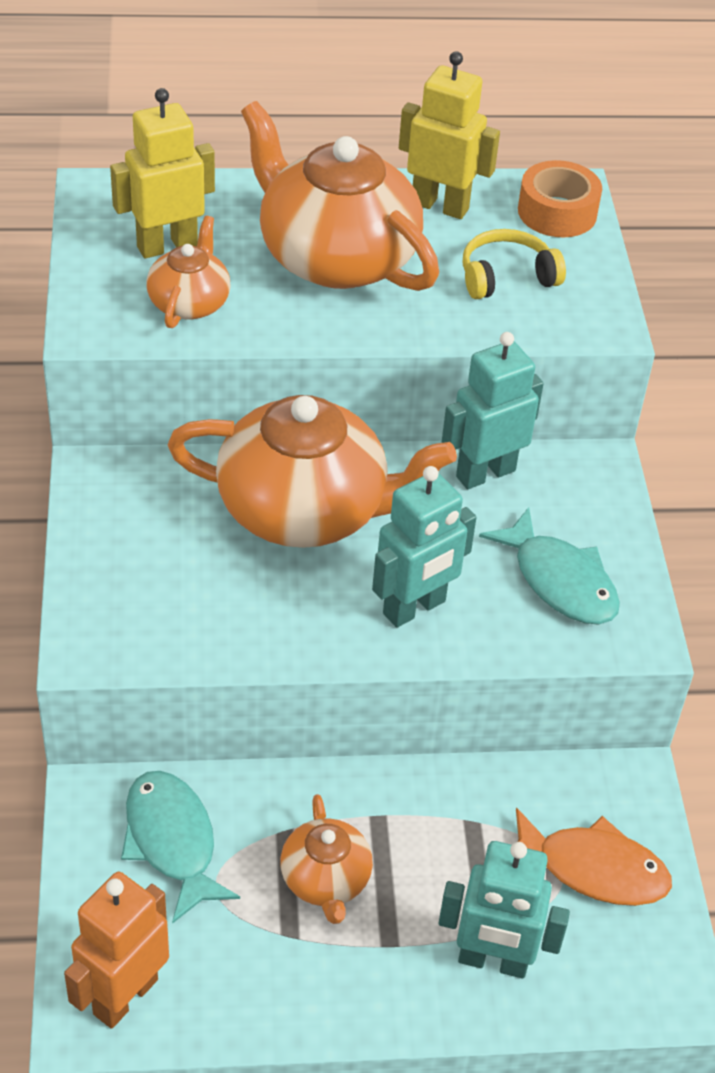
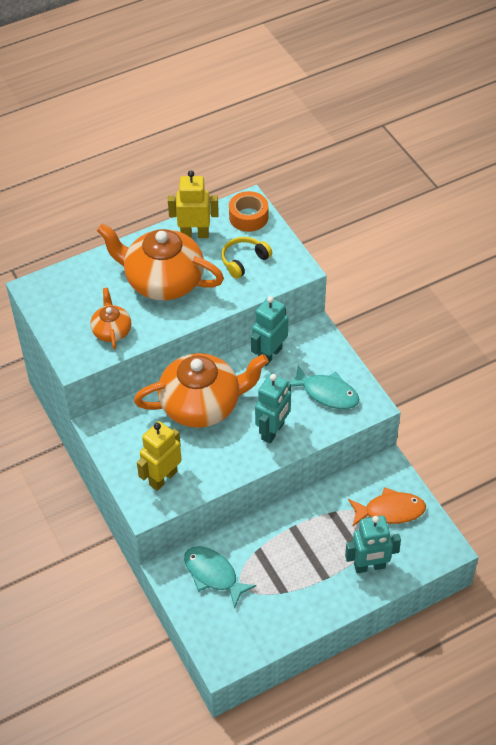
camera: 20 degrees left, 5 degrees up
(125, 996) = (231, 646): orange robot -> none
(167, 246) = (83, 305): yellow robot -> yellow robot (163, 478)
(326, 880) = (285, 563): orange teapot -> none

